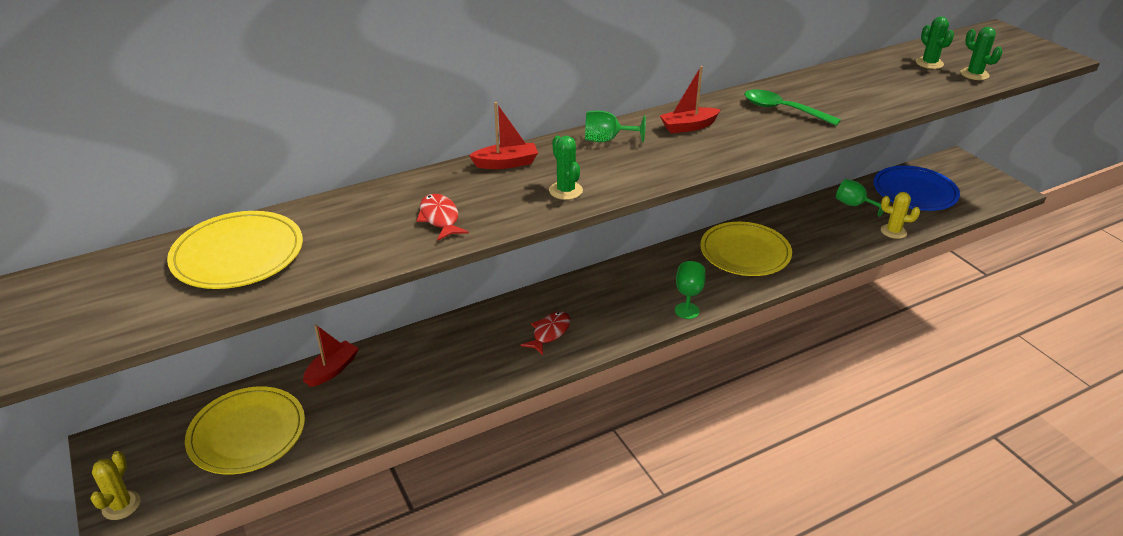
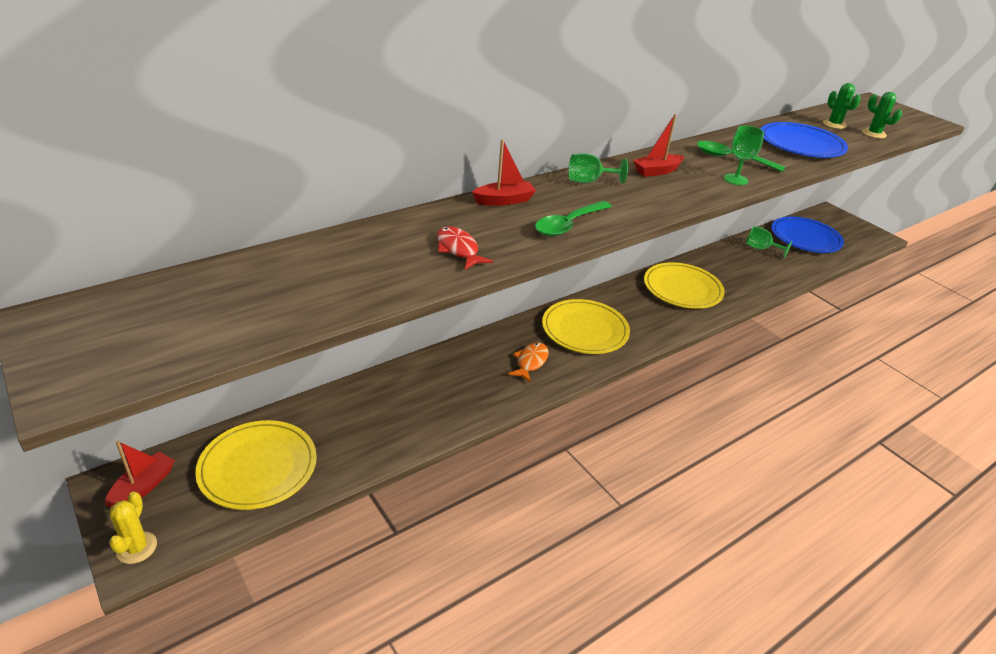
camera: 10 degrees left, 0 degrees up
(238, 254) = (263, 284): yellow plate -> yellow plate (585, 329)
(332, 370) = (332, 402): red boat -> red boat (143, 487)
(549, 333) = (530, 362): red fish -> orange fish
(565, 191) = (568, 225): green cactus -> green spoon
(687, 311) = (647, 339): green goblet -> green goblet (735, 179)
(876, 90) = (801, 144): none -> blue plate
(893, 231) = (799, 270): yellow cactus -> none

